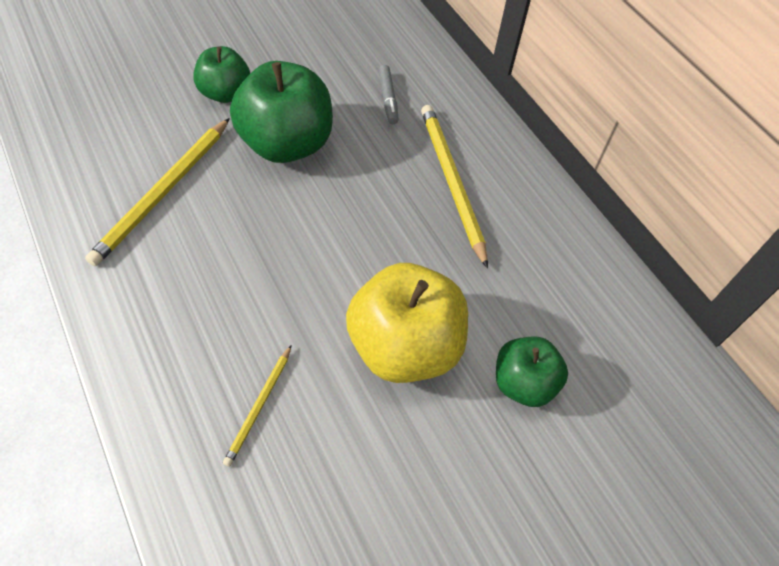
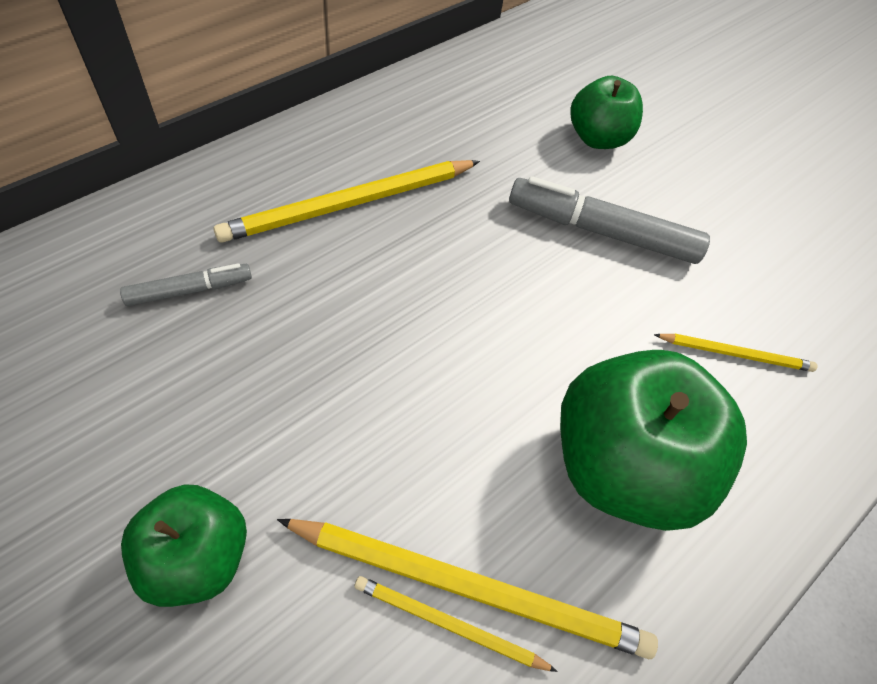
camera: 105 degrees left, 0 degrees up
(149, 180) = (448, 624): none -> yellow pencil
(286, 144) = (316, 416): green apple -> green apple (621, 465)
(404, 347) = (602, 231): yellow apple -> grey marker

